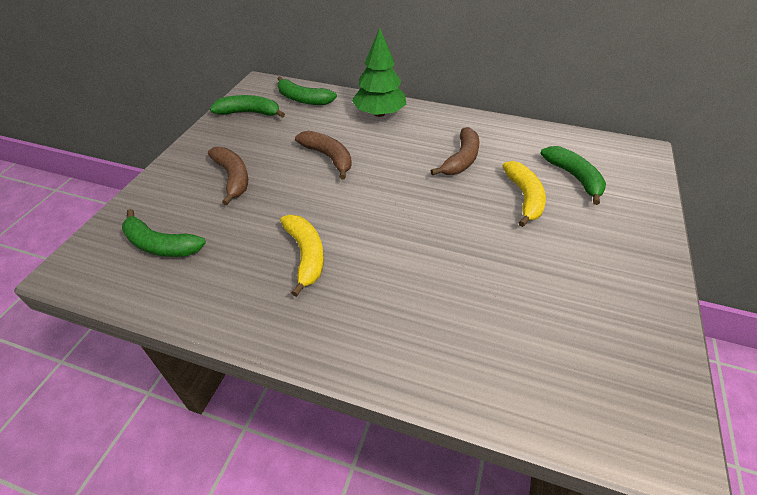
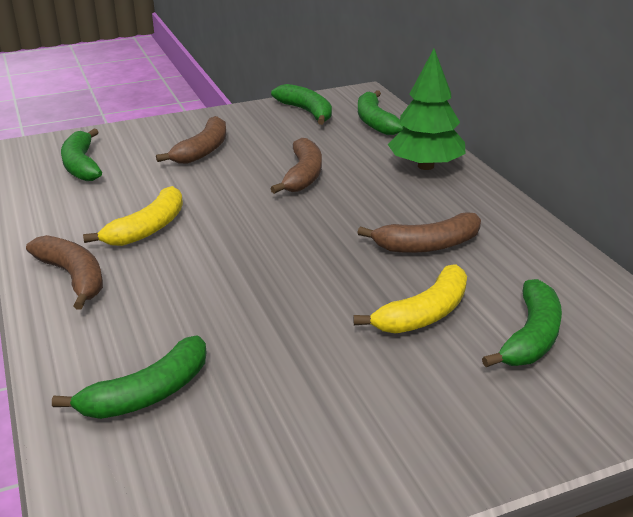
camera: 50 degrees right, 15 degrees down
(326, 325) = (73, 277): none -> brown banana
(507, 350) = (148, 394): none -> green banana

